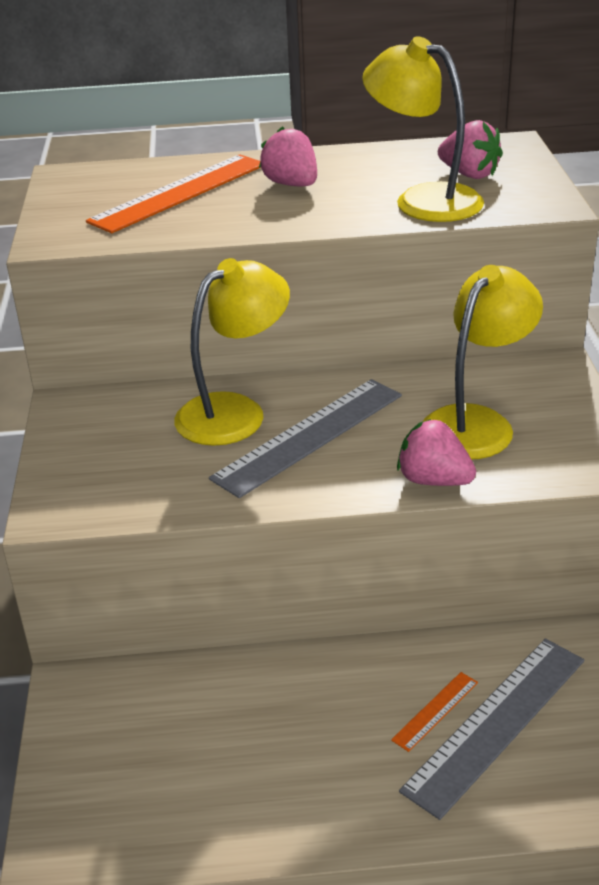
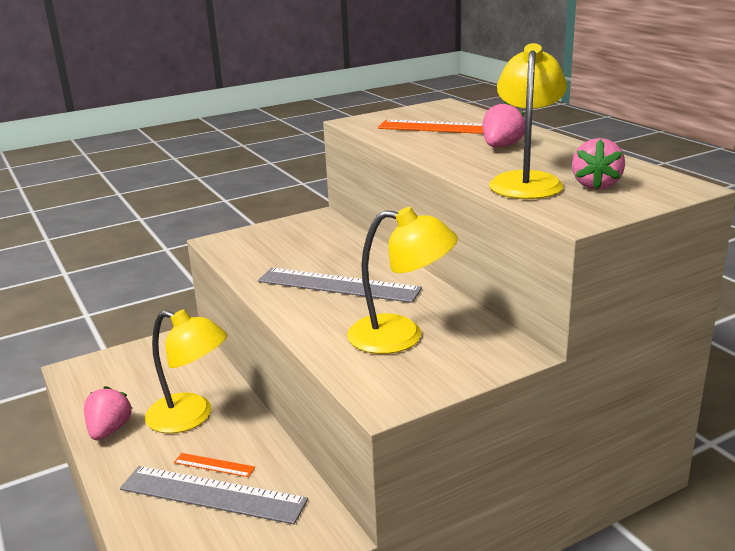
camera: 65 degrees right, 10 degrees down
(235, 412) = (347, 258): yellow lamp -> yellow lamp (191, 417)
(433, 480) = (316, 336): pink strawberry -> pink strawberry (109, 430)

